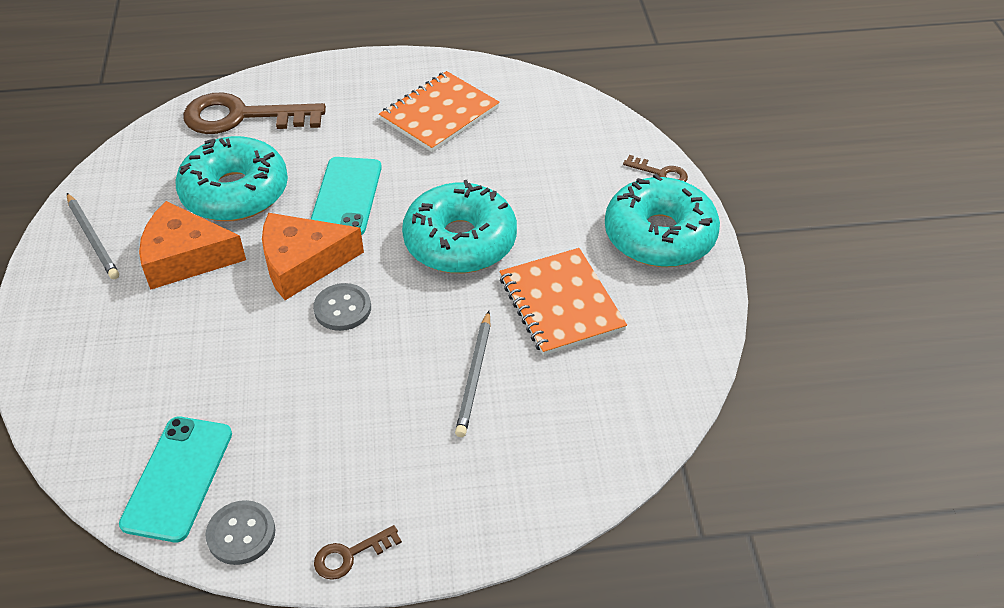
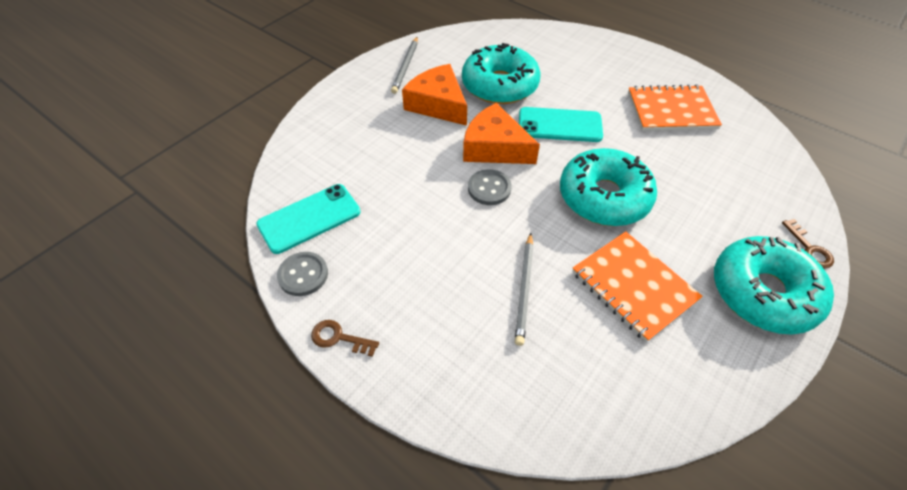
camera: 45 degrees right, 5 degrees up
(242, 117) = (546, 47): brown key -> none
(346, 196) = (559, 125): turquoise phone -> turquoise phone turned 45 degrees clockwise
(475, 376) = (524, 289): grey pencil -> grey pencil turned 45 degrees counterclockwise
(561, 304) = (633, 286): orange notebook -> orange notebook turned 60 degrees counterclockwise

